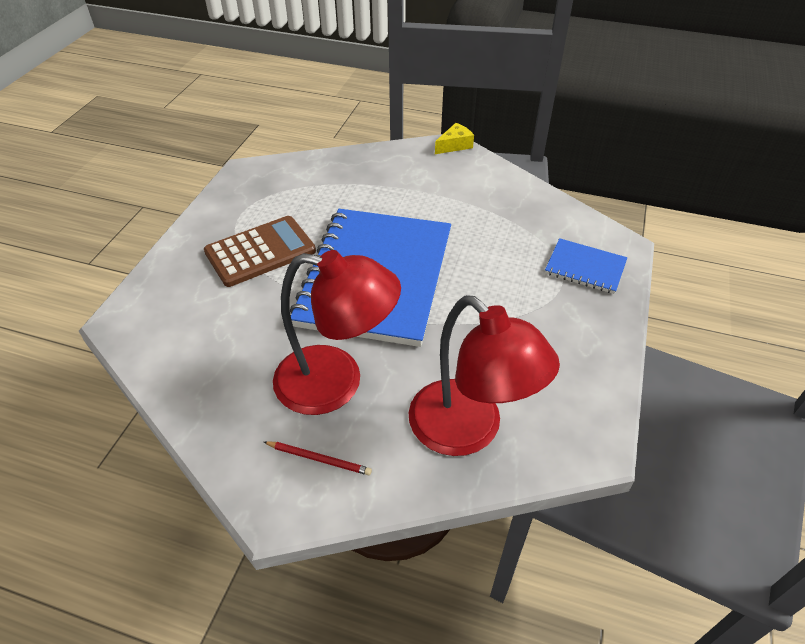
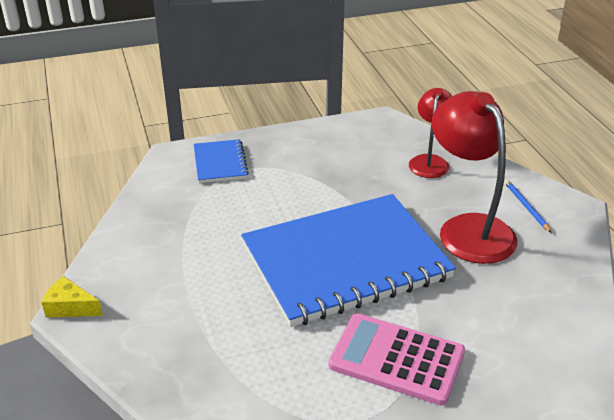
camera: 125 degrees left, 10 degrees down
(260, 252) = (396, 359): brown calculator -> pink calculator
(319, 459) = (526, 207): red pencil -> blue pencil
(468, 431) = (430, 161): red lamp -> red lamp, size x0.59

